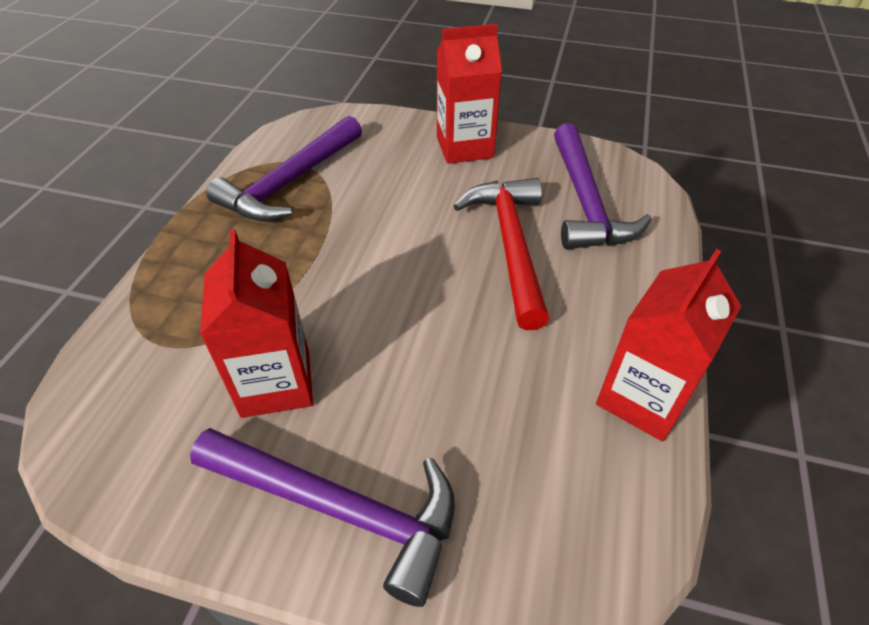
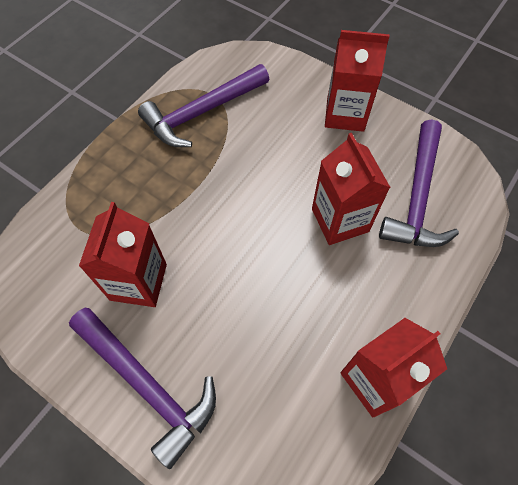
camera: 20 degrees right, 15 degrees up
(510, 245) = (340, 220): red hammer -> red carton

